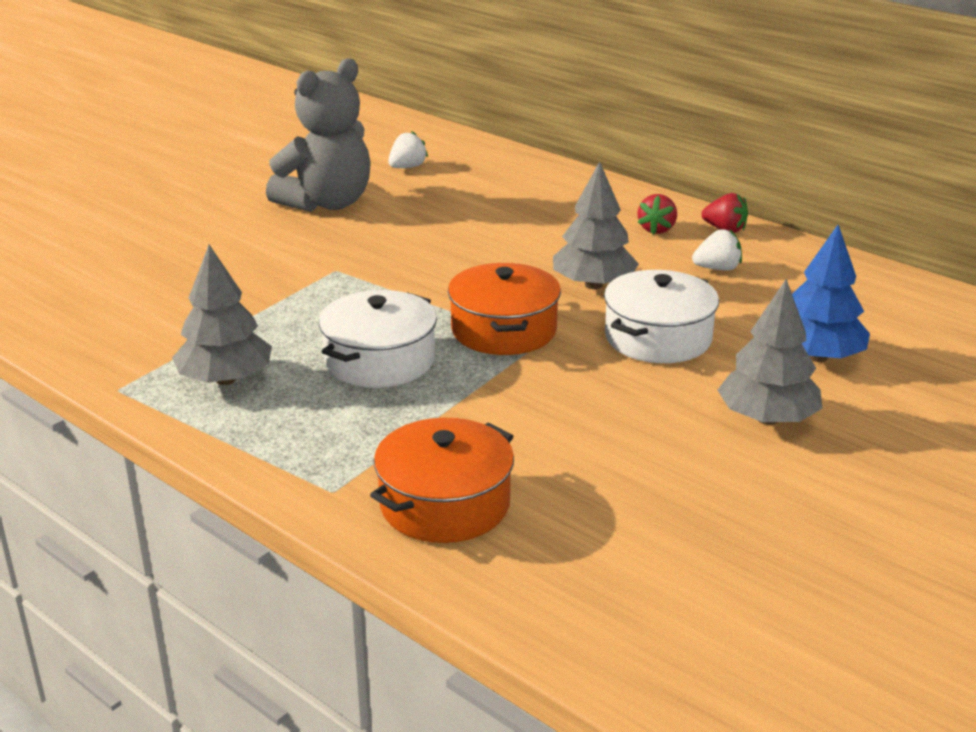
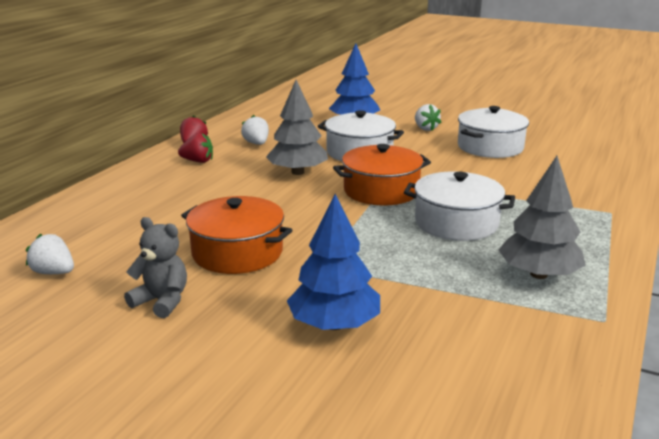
camera: 105 degrees left, 5 degrees down
(233, 263) = (334, 324): none -> blue tree
(327, 203) = (162, 301): grey teddy bear -> grey teddy bear, size x0.51
(445, 504) = (583, 183): orange pot -> orange pot (237, 252)
(649, 462) = (490, 147): none -> white pot
(767, 418) = (425, 128): grey tree -> white strawberry

